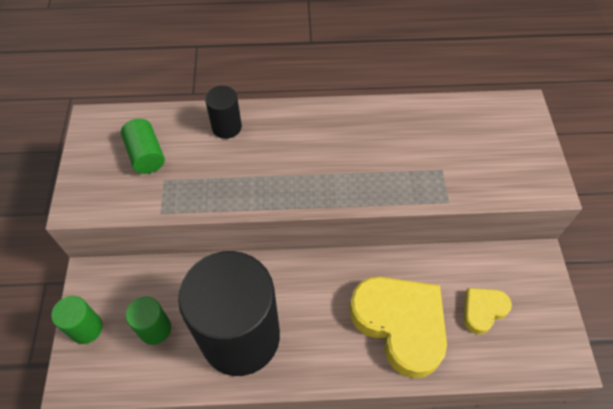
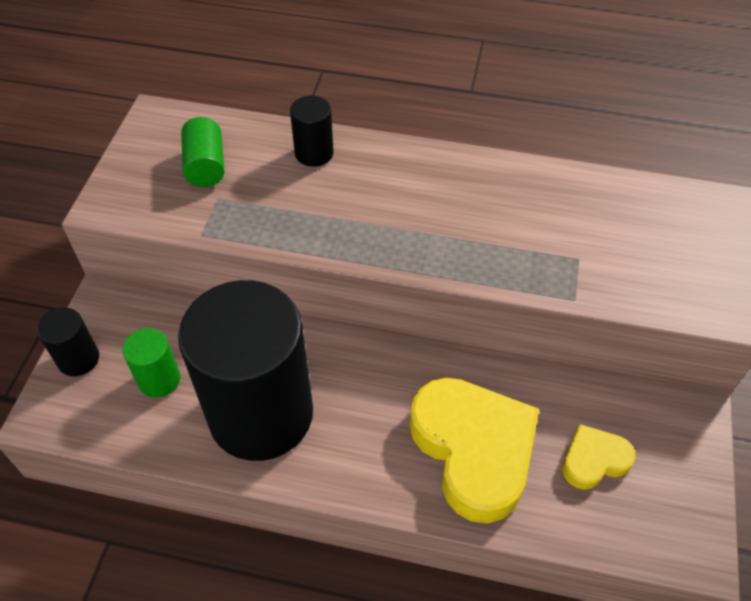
camera: 15 degrees right, 5 degrees down
(86, 328) = (78, 359): green cylinder -> black cylinder

